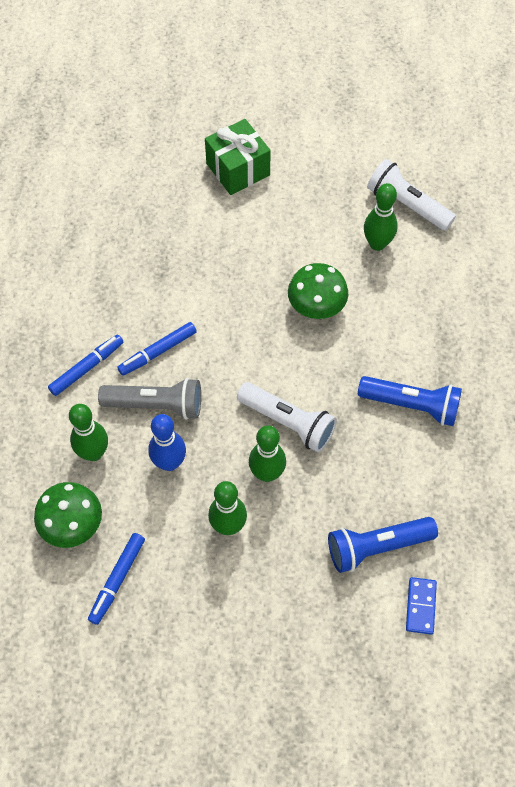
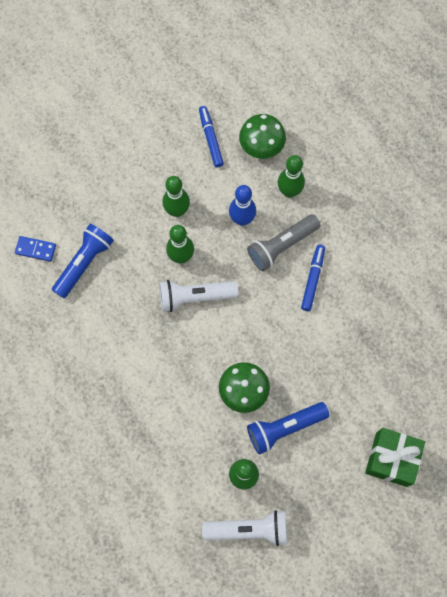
camera: 140 degrees right, 10 degrees up
(87, 368) = (344, 236): blue marker -> none
(411, 405) = (129, 368): blue flashlight -> blue flashlight (284, 428)
(421, 606) = (35, 249): blue domino -> blue domino turned 45 degrees counterclockwise

